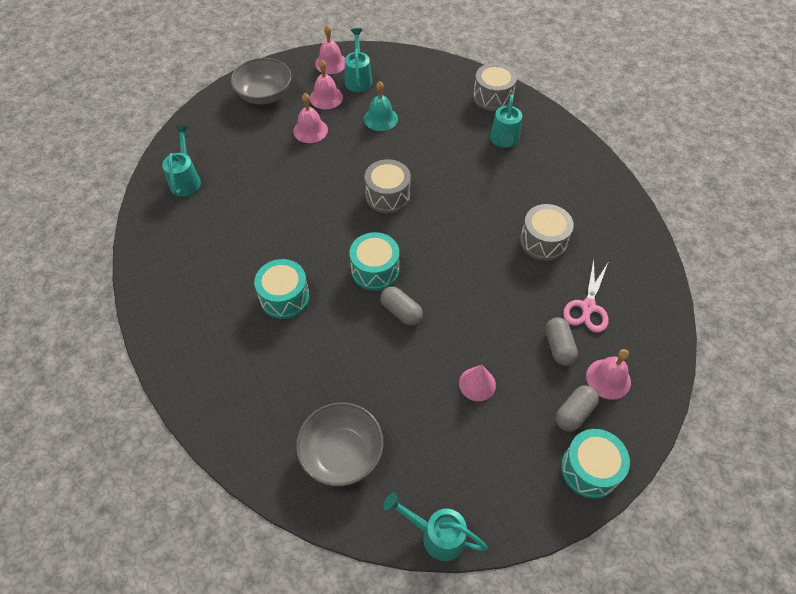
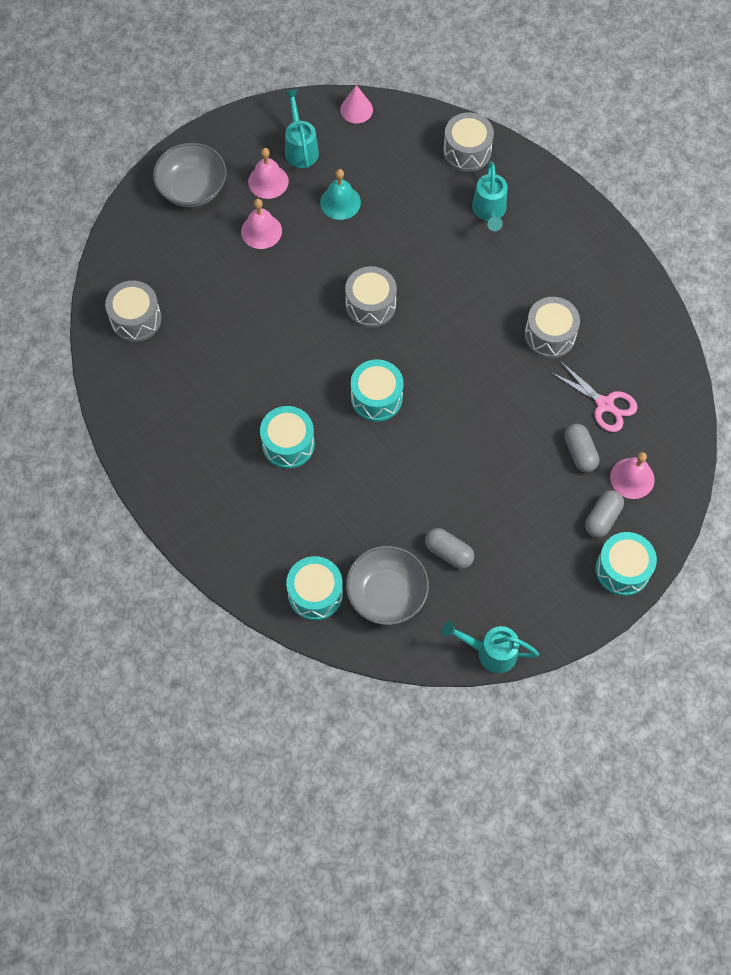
camera: 10 degrees left, 10 degrees up
(186, 179) = (136, 319): turquoise watering can -> grey drum
(271, 441) = (315, 594): none -> turquoise drum
(331, 63) = (261, 129): pink bell -> none
(401, 312) = (414, 440): grey capsule -> grey capsule (448, 552)
(477, 384) = (504, 504): pink cone -> pink cone (356, 109)
(588, 307) = (605, 404): pink scissors -> pink scissors turned 60 degrees counterclockwise

